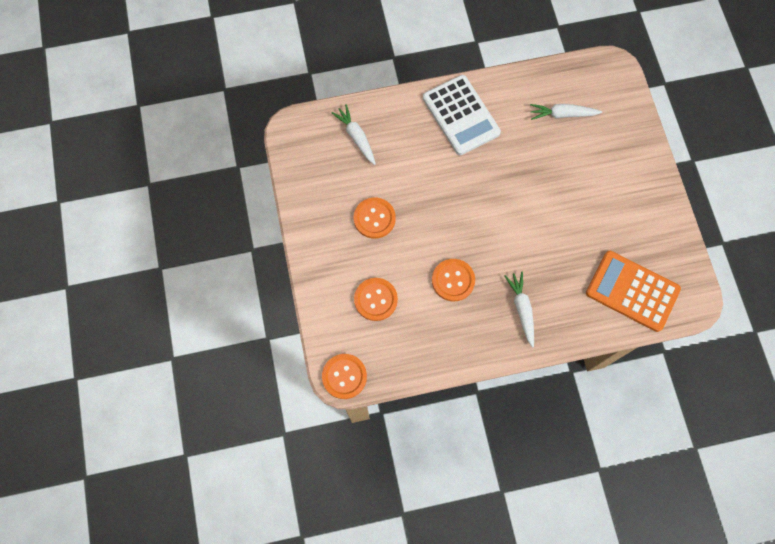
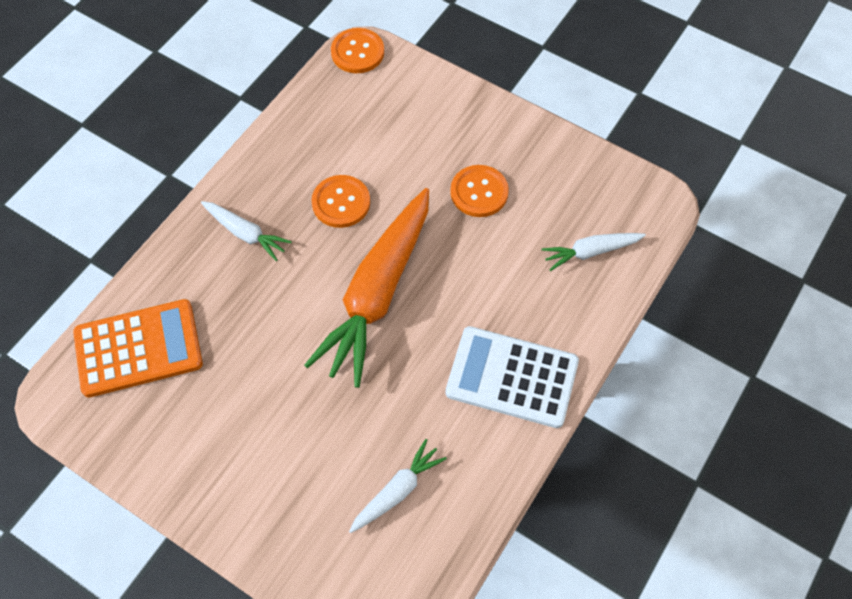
camera: 135 degrees right, 10 degrees down
(356, 137) = (590, 252): white carrot -> white carrot turned 150 degrees clockwise
(375, 299) = (397, 127): orange button -> none
(483, 211) = (377, 293): none -> orange carrot

